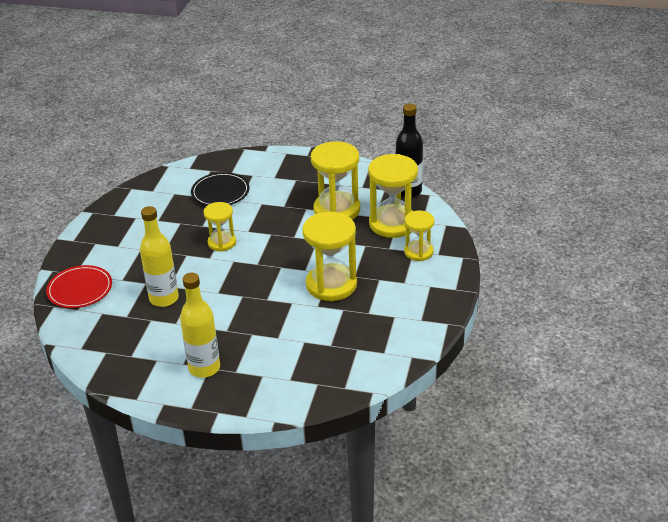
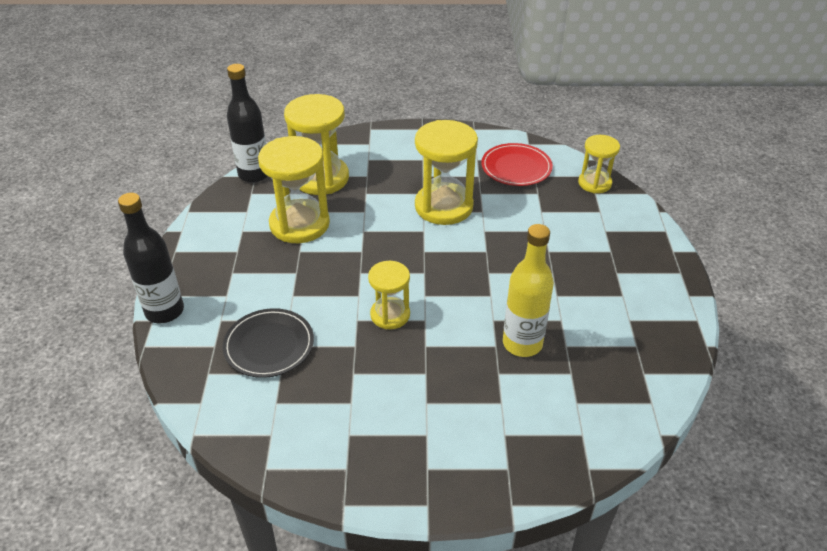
camera: 105 degrees left, 5 degrees up
(80, 289) = (541, 447): red plate -> red plate (516, 167)
(204, 368) = (620, 276): yellow bottle -> none
(270, 154) = (164, 311): none -> black bottle
(418, 252) = (369, 155): yellow hourglass -> yellow hourglass (594, 183)

